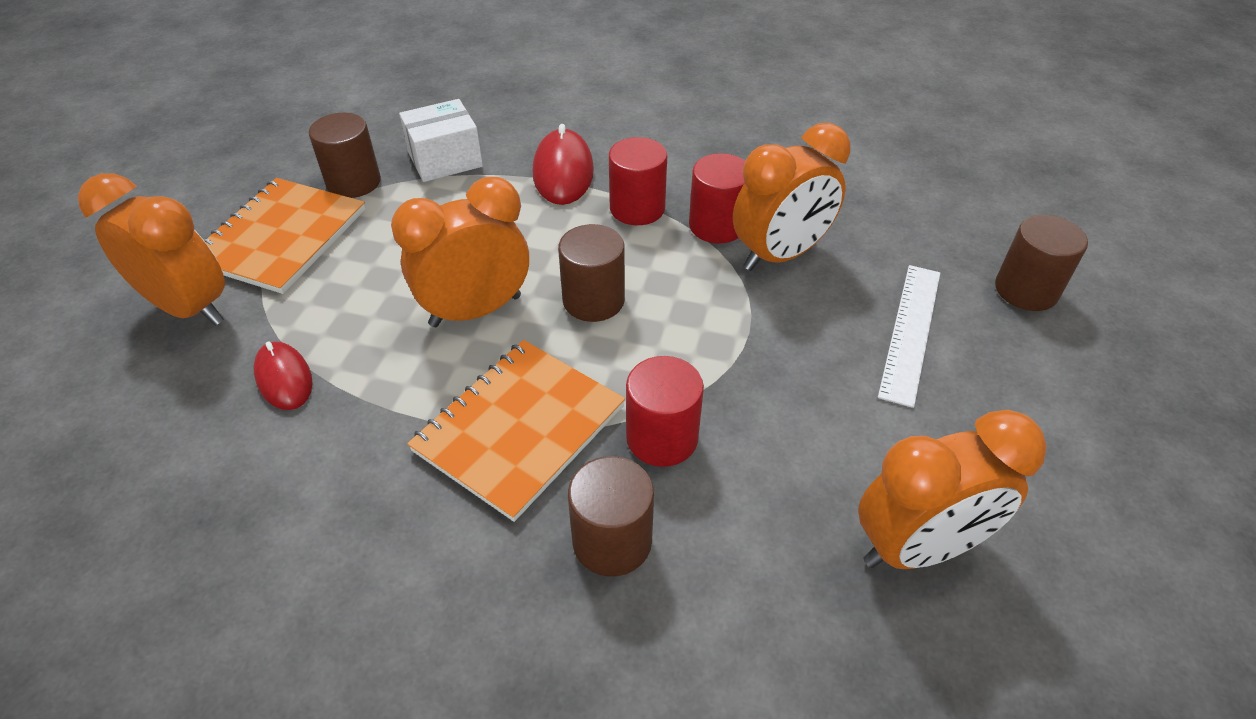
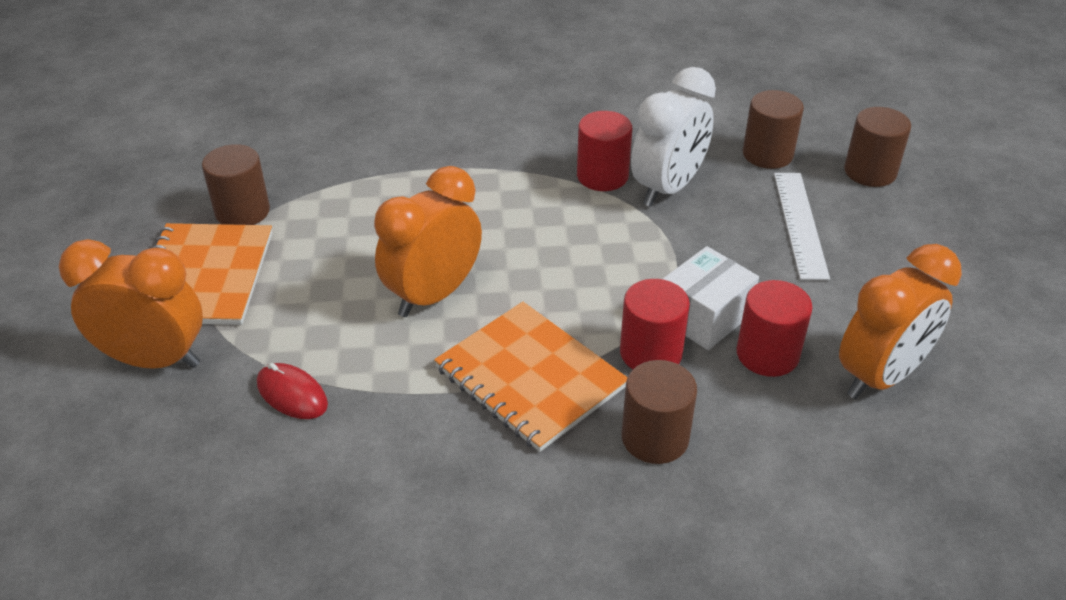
camera: 20 degrees left, 5 degrees down
(445, 159) = (320, 172): white box -> white box (704, 316)
(519, 428) = (530, 377): orange notebook -> orange notebook turned 60 degrees counterclockwise
(563, 172) = (439, 159): red mouse -> none
(593, 300) = (532, 261): brown cylinder -> brown cylinder (767, 154)
(637, 208) = (525, 177): red cylinder -> red cylinder (767, 354)
(780, 255) = (667, 188): orange clock -> white clock

